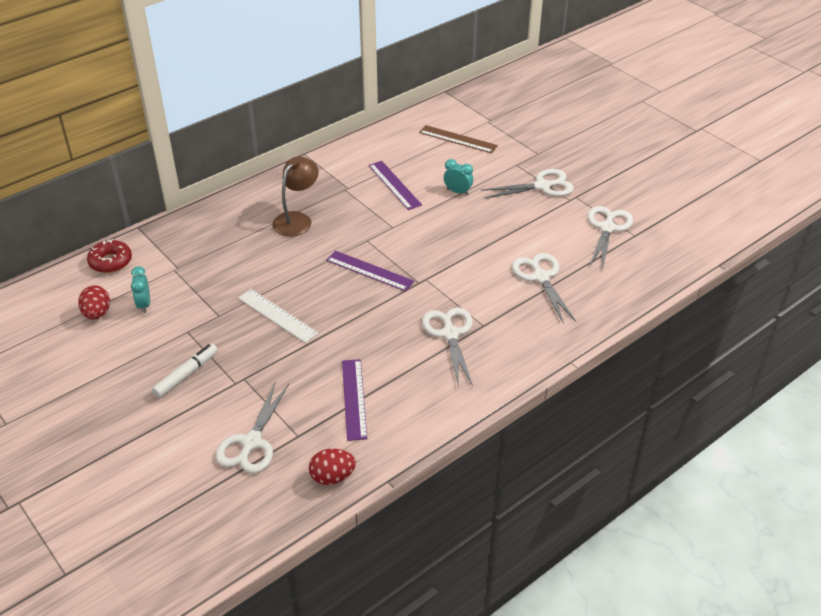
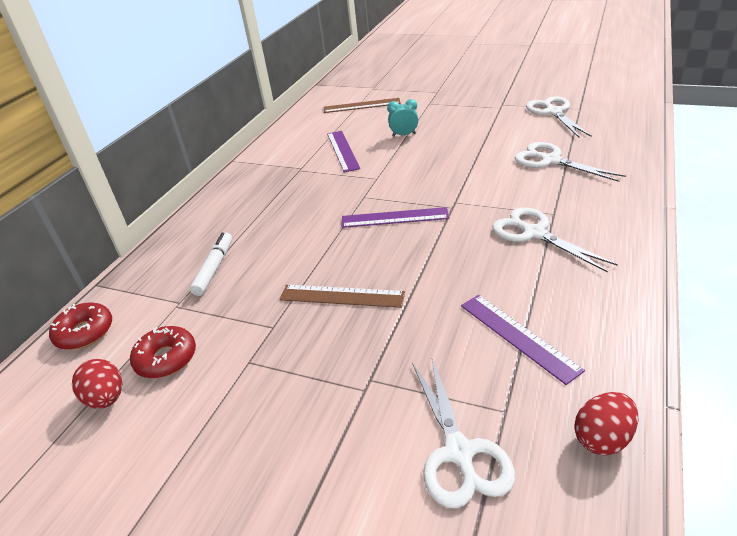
camera: 25 degrees left, 5 degrees down
(144, 305) = (166, 358): turquoise clock -> red donut
(186, 375) = (292, 412): white marker -> white marker (214, 268)
(277, 315) = (342, 296): white ruler -> brown ruler
(297, 219) = (275, 208): brown lamp -> none
(394, 185) = (342, 150): purple ruler -> purple ruler turned 45 degrees clockwise
(542, 186) = (467, 107): white scissors -> none

